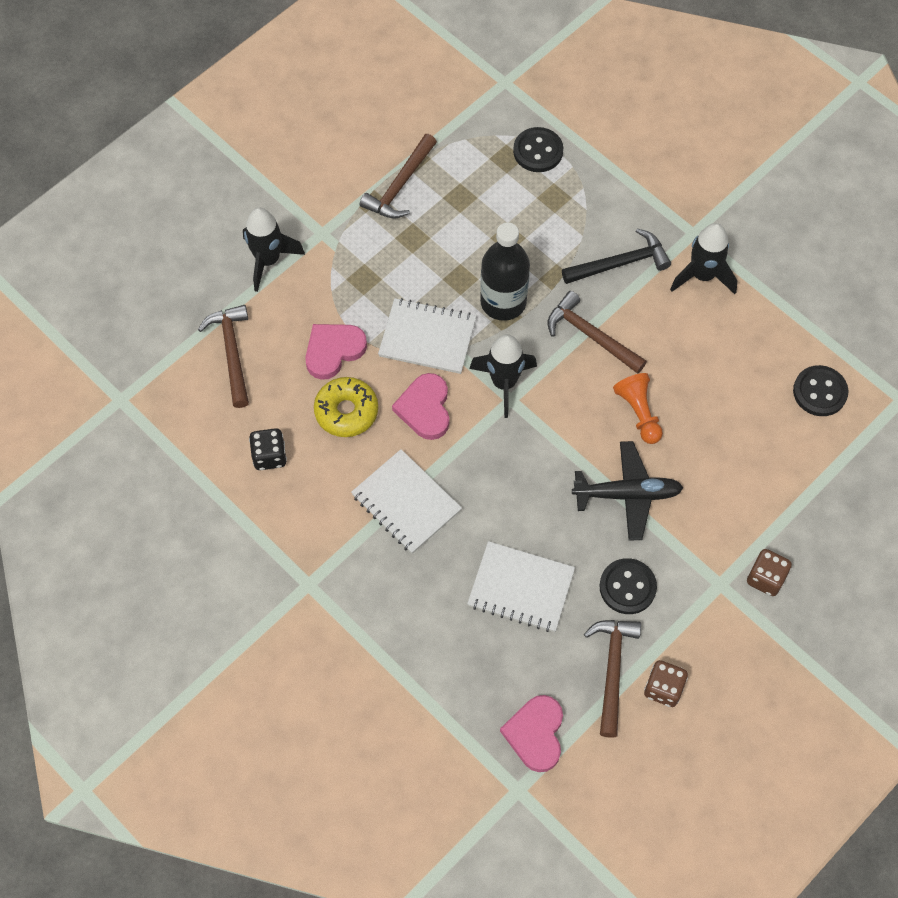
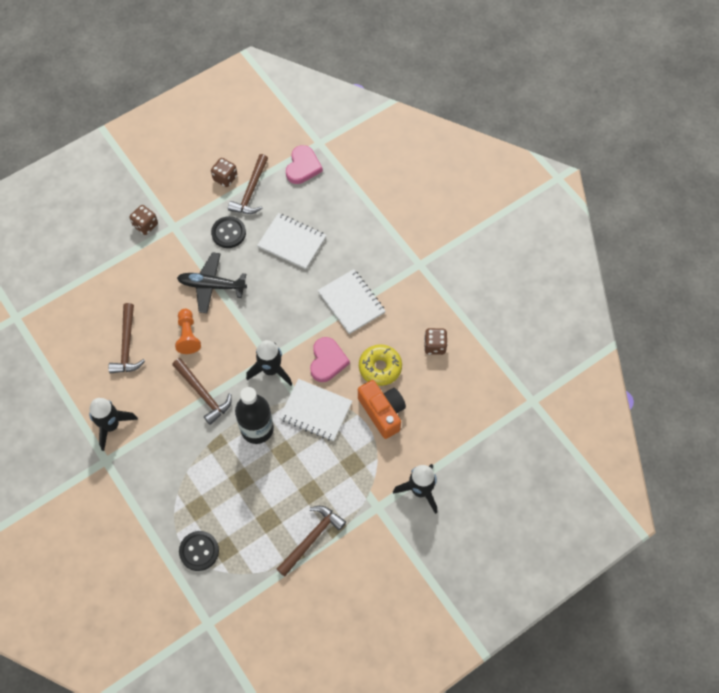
camera: 170 degrees left, 0 degrees up
(232, 352) = (453, 422): brown hammer -> brown hammer (127, 345)
(269, 456) = (435, 346): black dice -> brown dice
(333, 351) = (382, 412): pink heart -> orange camera
(620, 263) = (166, 445): black hammer -> none
(820, 392) = (66, 330): black button -> none

